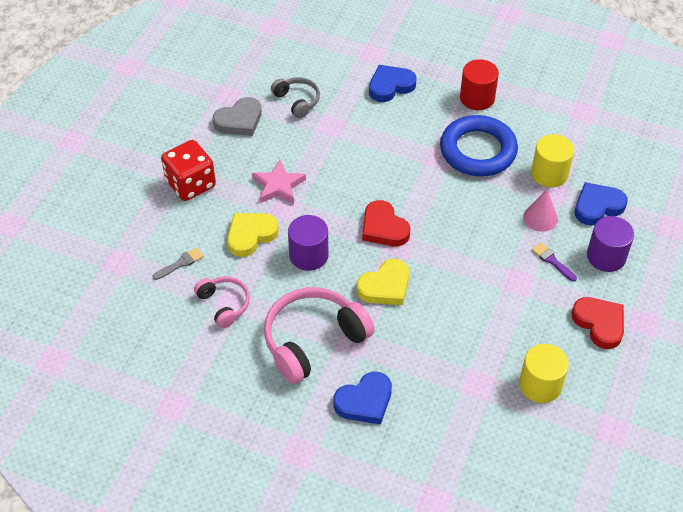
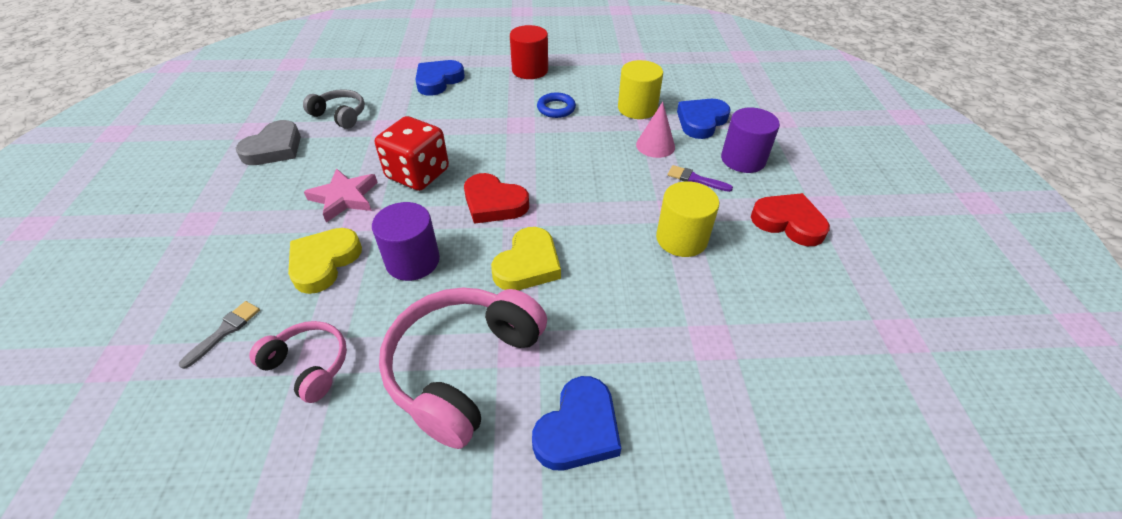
camera: 25 degrees left, 5 degrees down
(190, 184) = (222, 228): red dice -> red dice (418, 174)
(478, 150) = (556, 108): blue ring -> blue ring, size x0.46
(540, 385) = (781, 313): yellow cylinder -> yellow cylinder (681, 239)

